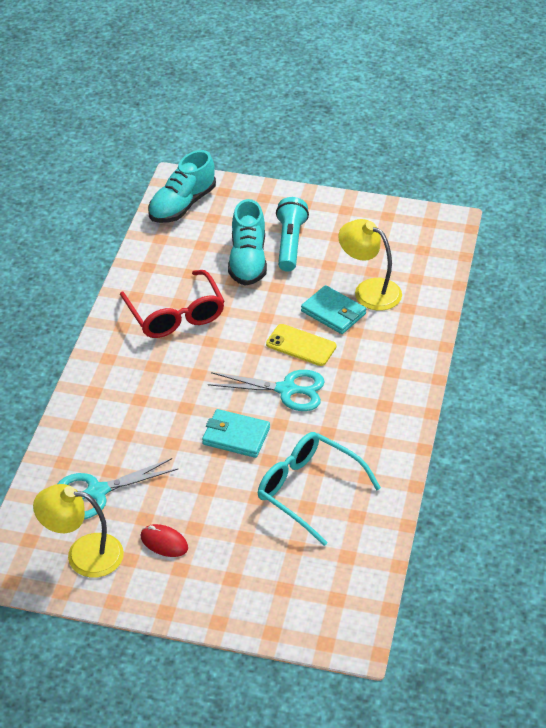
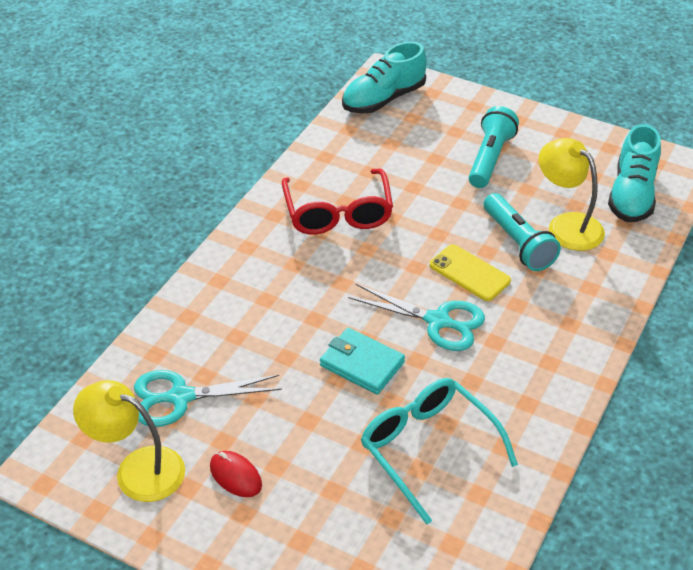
camera: 15 degrees right, 0 degrees up
(248, 261) = (437, 169): turquoise shoe -> turquoise shoe (631, 195)
(333, 312) = (518, 243): turquoise wallet -> turquoise flashlight

